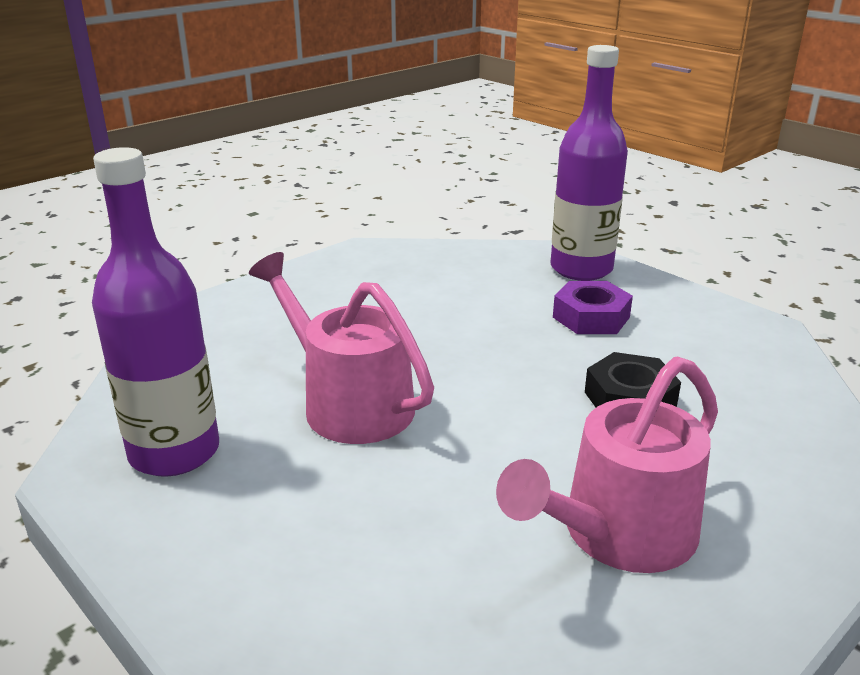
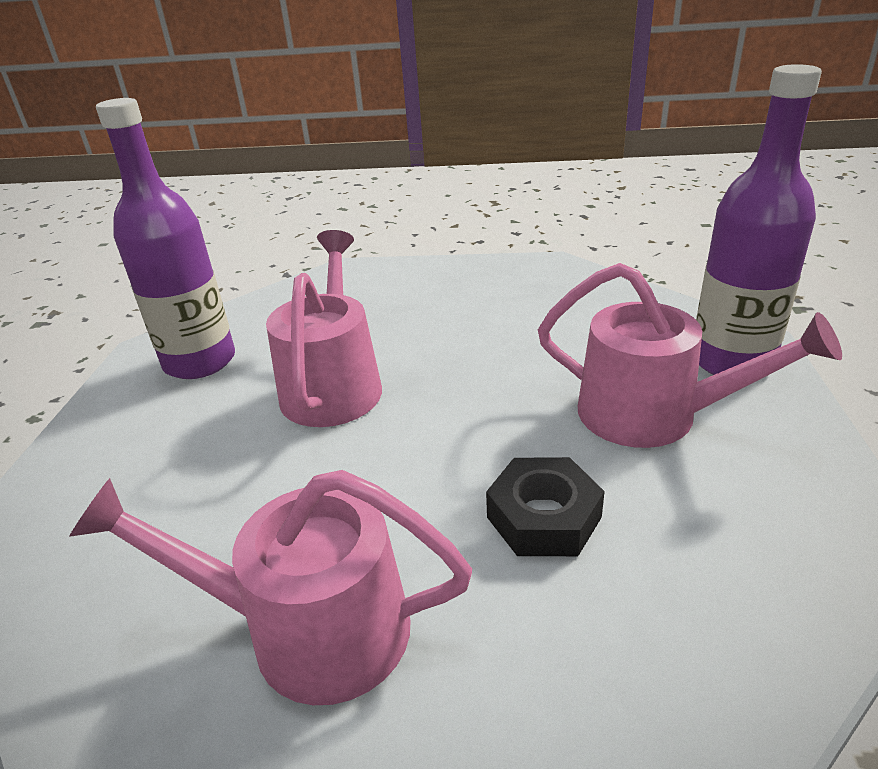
camera: 50 degrees right, 5 degrees up
(591, 317) = (652, 415): purple nut -> pink watering can

